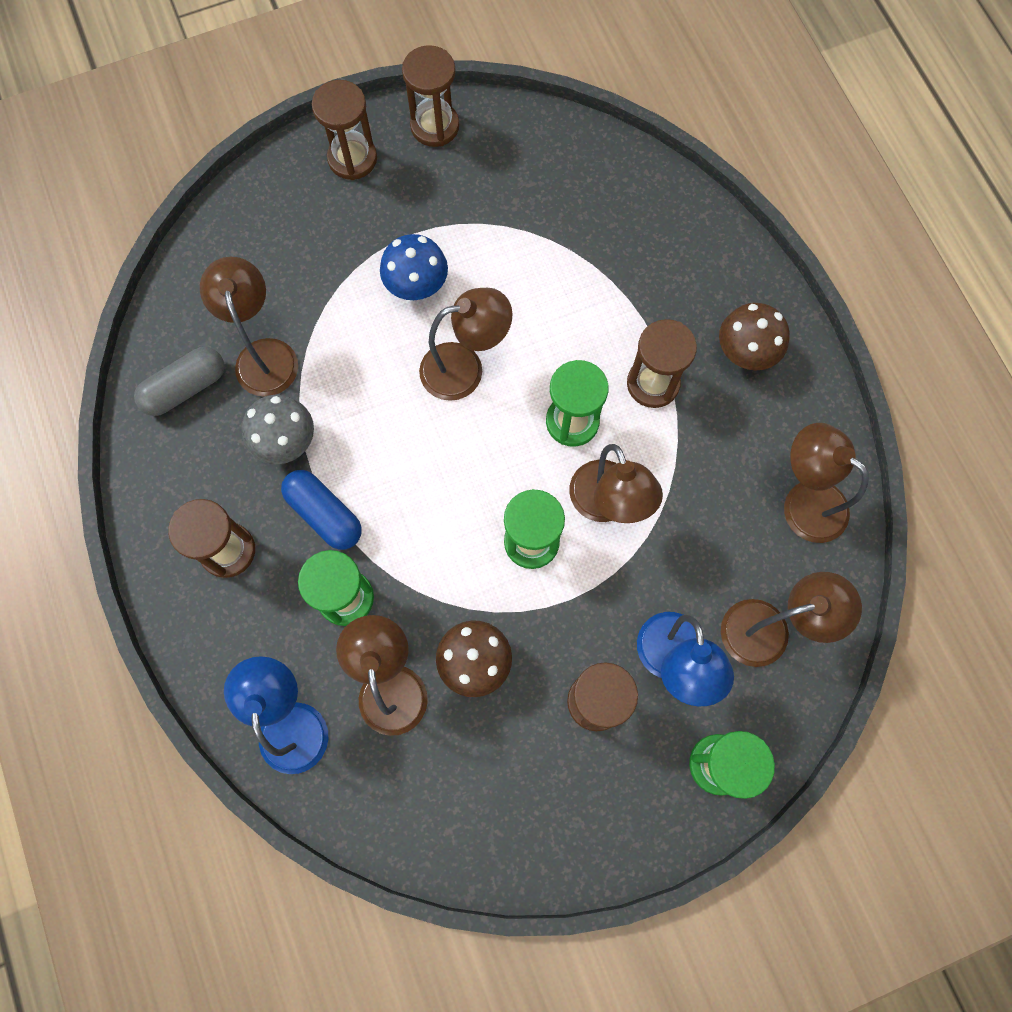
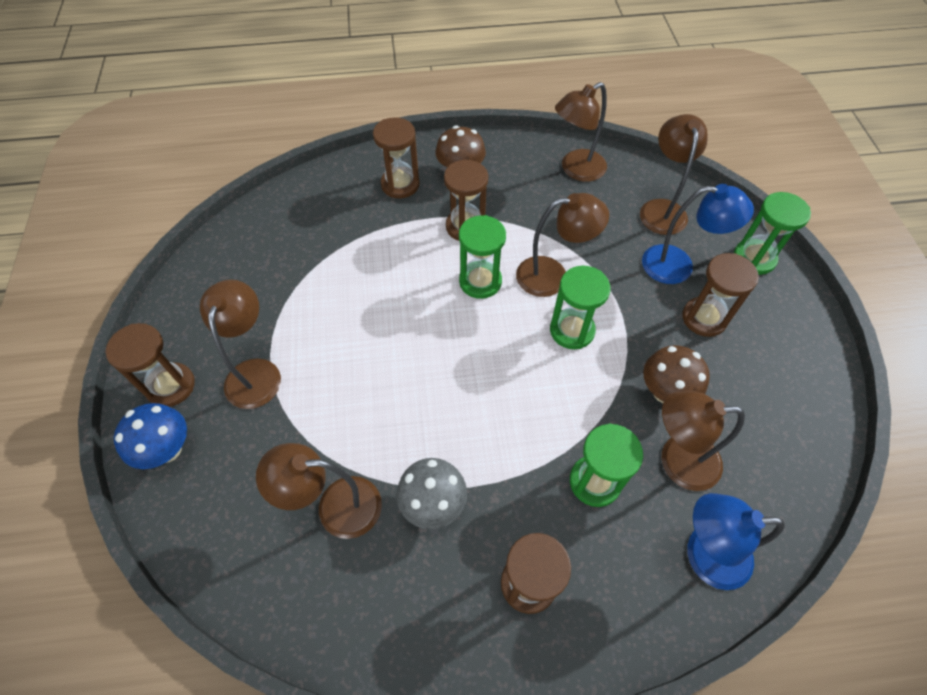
camera: 75 degrees left, 15 degrees down
(185, 388) = (343, 595): grey capsule -> none
(324, 514) = (512, 484): blue capsule -> none
(417, 287) = (322, 362): blue mushroom -> blue mushroom (167, 449)
(435, 126) = (176, 315): brown hourglass -> brown hourglass (400, 184)
(465, 368) = (410, 343): brown lamp -> brown lamp (255, 372)

